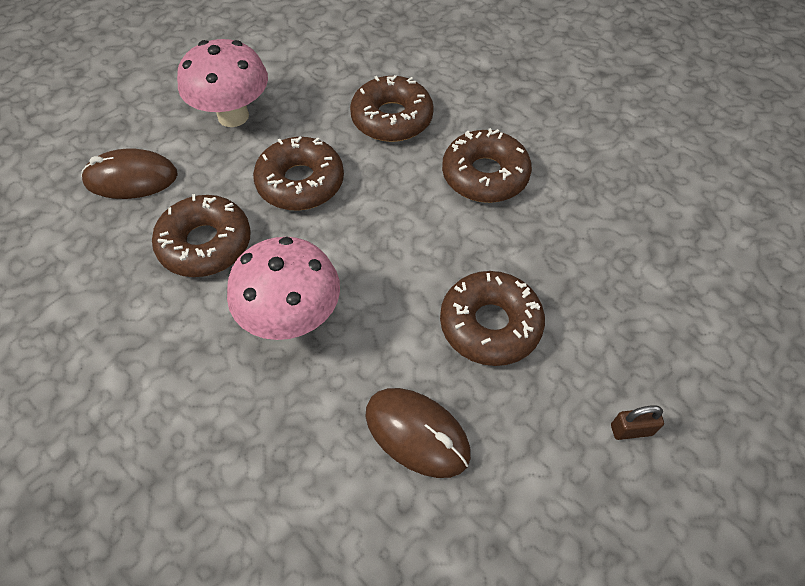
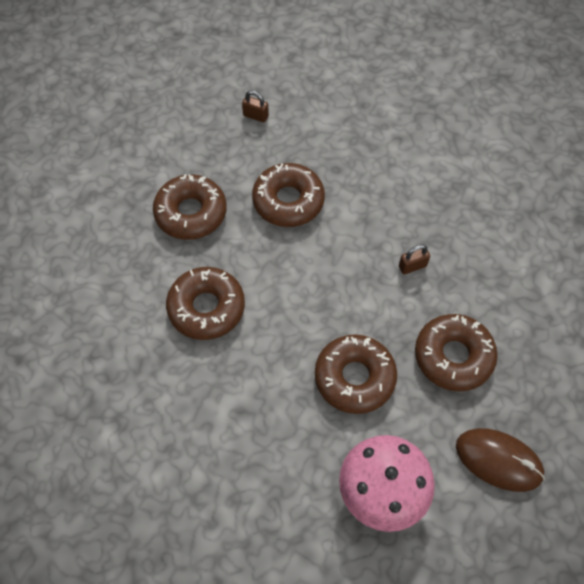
camera: 150 degrees left, 5 degrees up
(292, 318) = (412, 266): pink mushroom -> brown padlock
(392, 118) = (239, 407): brown donut -> brown donut (191, 213)
(417, 433) = (371, 166): brown mouse -> none

